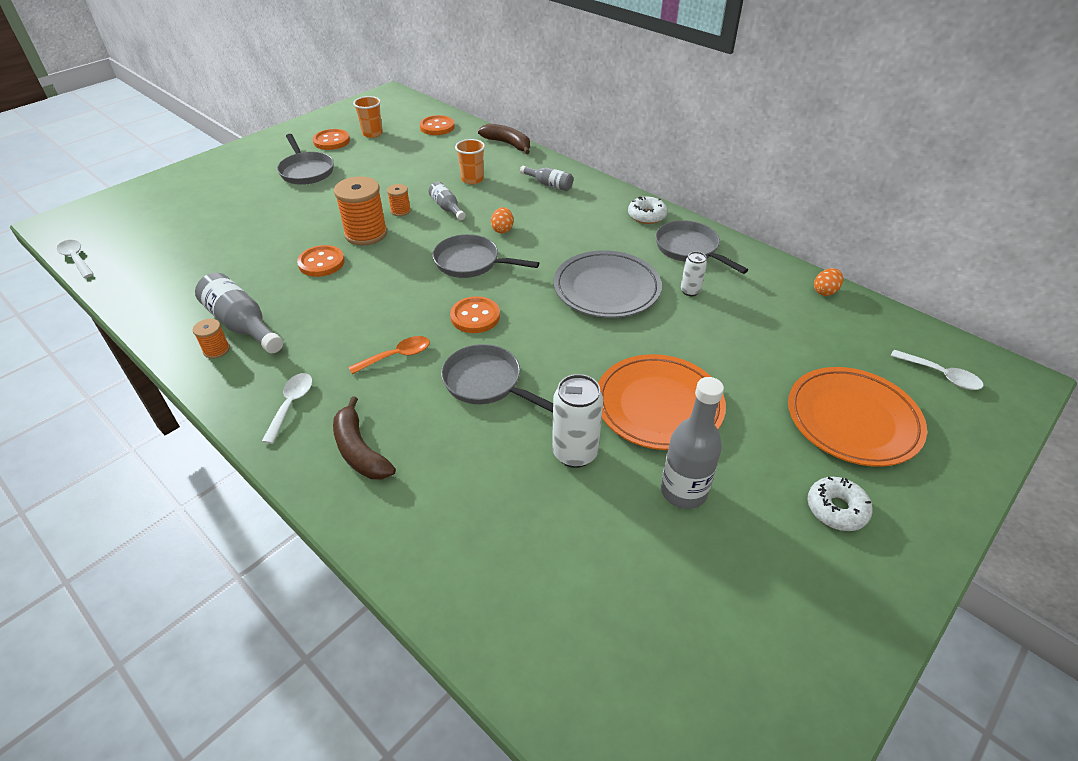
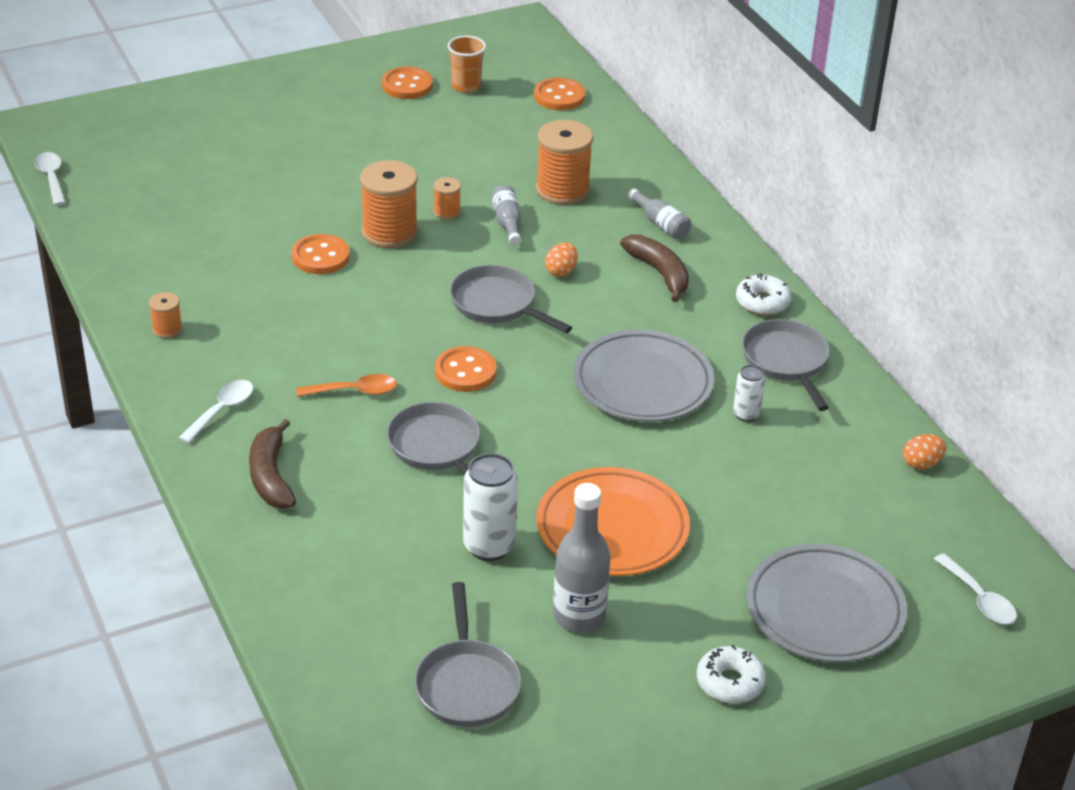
camera: 20 degrees right, 5 degrees down
(242, 325) = (204, 308): grey bottle -> none
(306, 171) = (355, 124): grey pan -> grey pan (466, 684)
(472, 179) = (562, 190): orange cup -> orange spool
(508, 144) = (642, 147): brown banana -> brown banana (659, 273)
(852, 420) = (824, 610): orange plate -> grey plate

